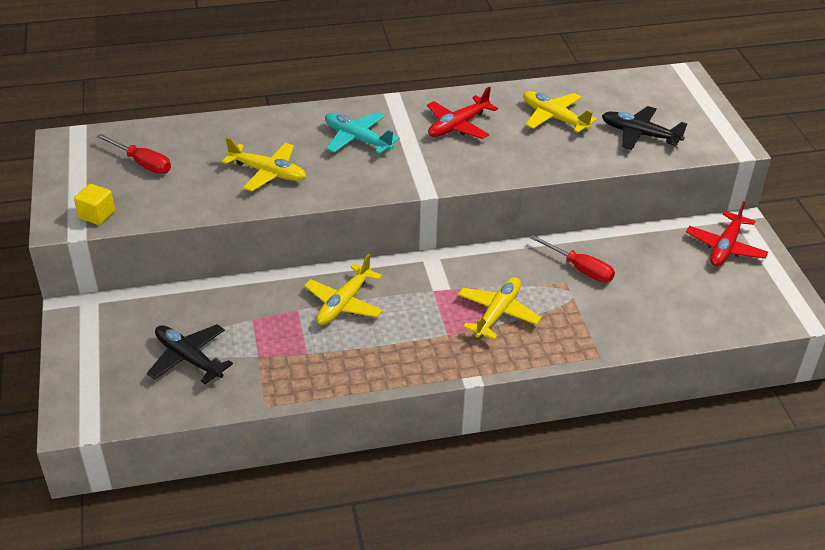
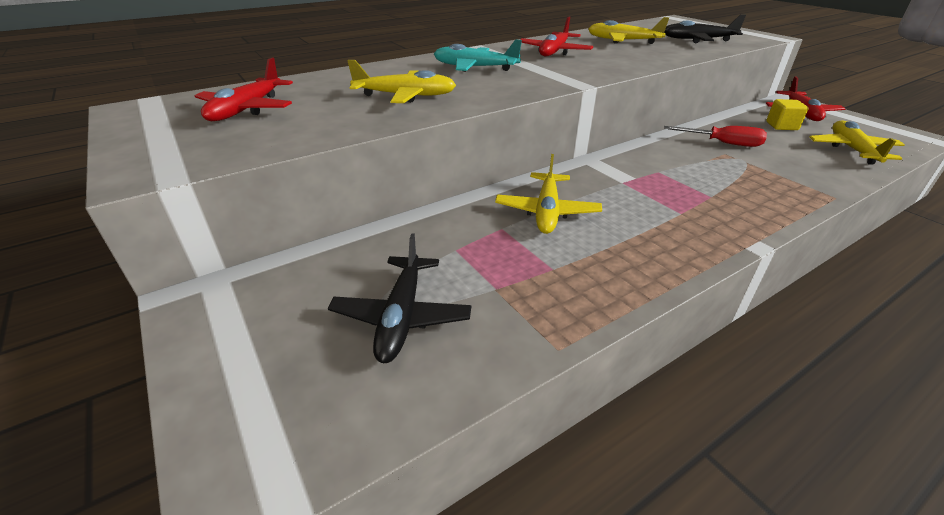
camera: 20 degrees left, 5 degrees down
(97, 215) = (199, 157): yellow cube -> yellow cube (781, 126)
(142, 163) = (246, 109): red screwdriver -> red plane
(188, 358) = (401, 316): black plane -> black plane turned 105 degrees counterclockwise
(497, 313) = (702, 186): yellow plane -> yellow plane (852, 150)

